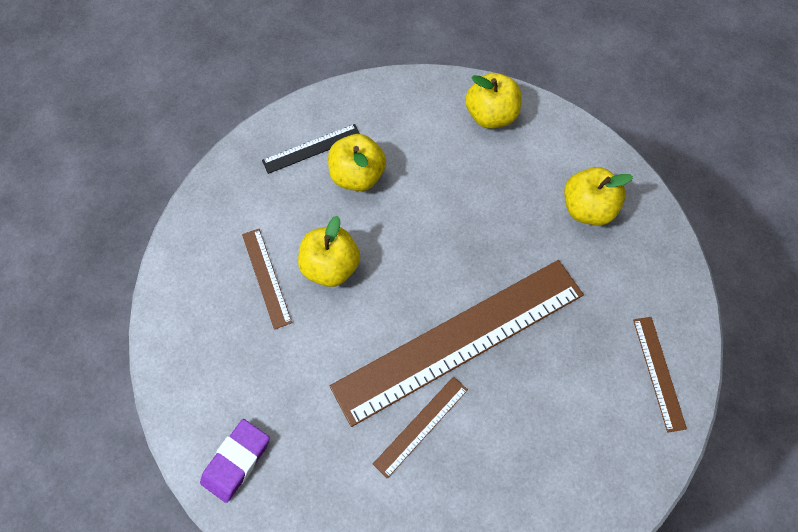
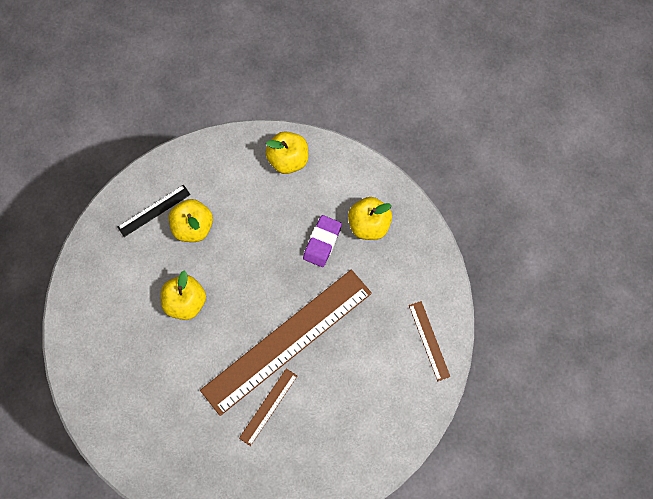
camera: 10 degrees left, 5 degrees up
(236, 461) = (144, 453): purple eraser -> purple eraser (322, 242)
(266, 277) = (139, 319): brown ruler -> none

